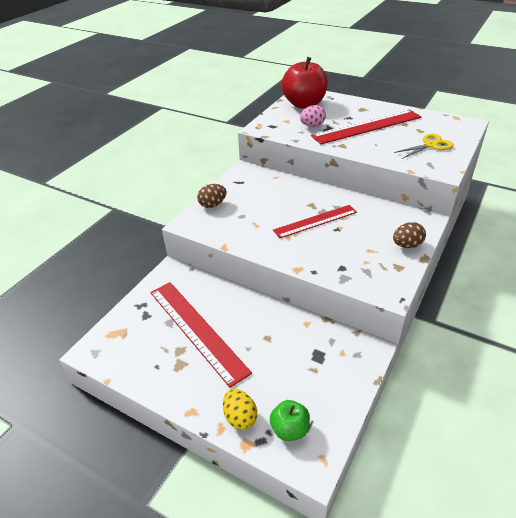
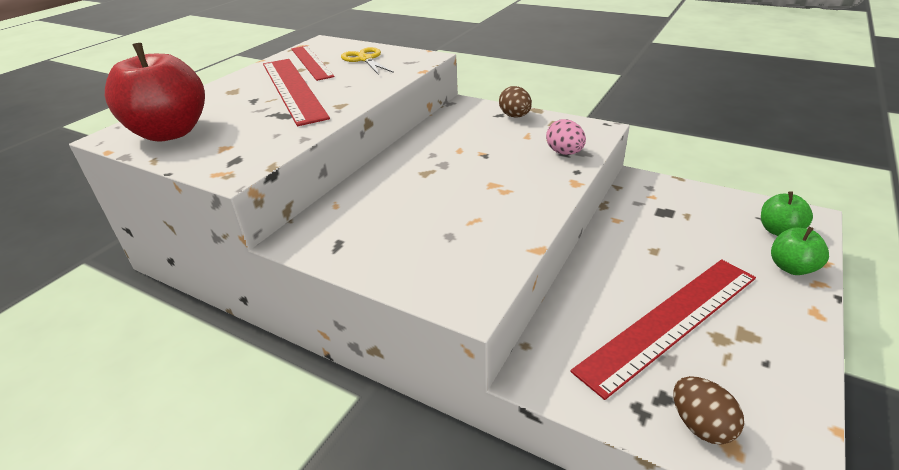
camera: 90 degrees left, 5 degrees down
(212, 205) = (410, 272): brown egg -> brown egg (700, 425)
(240, 417) = (791, 267): yellow egg -> green apple
(312, 126) = (261, 125): pink egg -> pink egg (564, 153)
(315, 221) = (467, 169): red ruler -> red ruler (311, 62)

